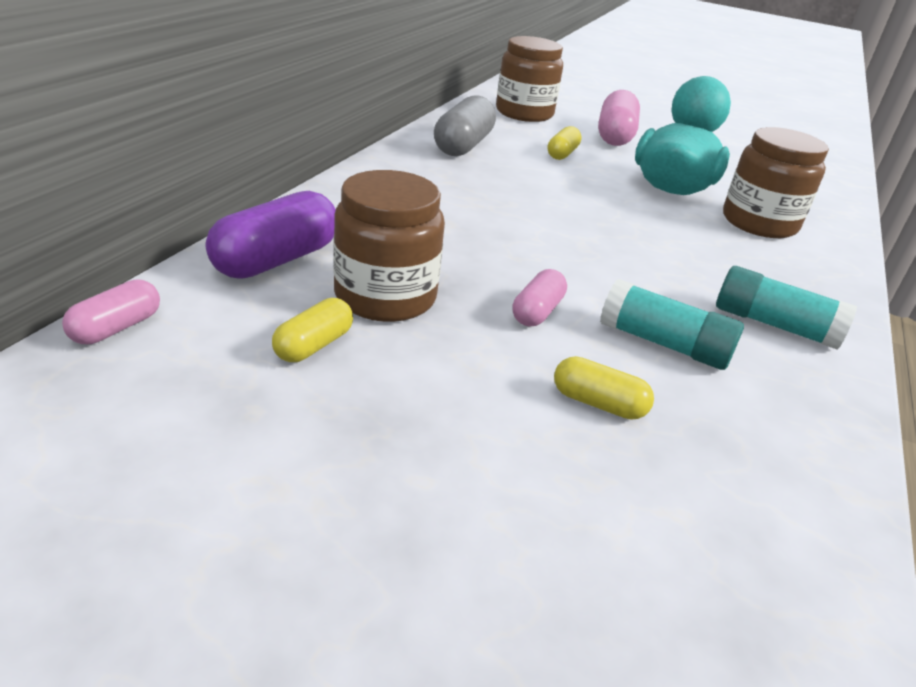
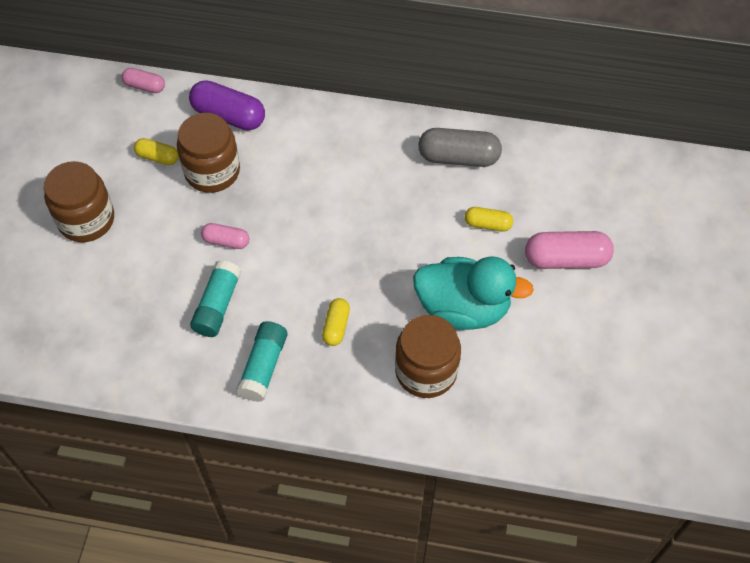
camera: 80 degrees right, 25 degrees up
(524, 113) = (574, 183): brown jar -> brown jar (86, 220)
(598, 403) = (152, 277): yellow capsule -> yellow capsule (336, 326)

